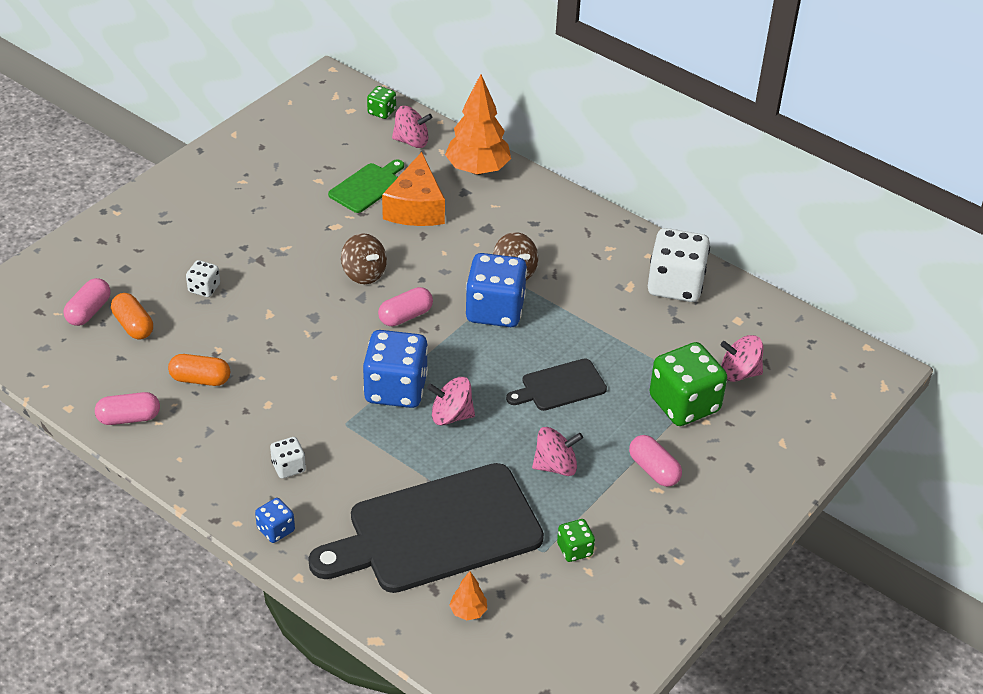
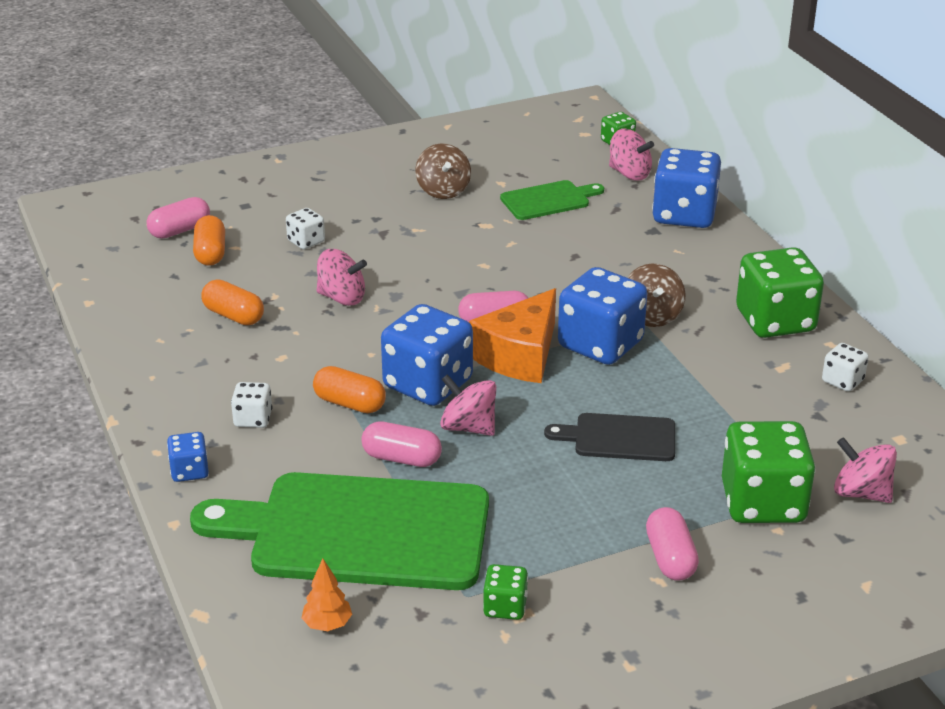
camera: 30 degrees right, 10 degrees down
(129, 418) = (136, 327): pink capsule -> pink capsule (401, 458)
(351, 427) = (350, 403): none -> orange capsule
(364, 273) = (481, 273): brown spinning top -> brown spinning top (443, 190)
(416, 207) = (586, 230): orange cheese -> orange cheese (520, 355)
(437, 531) = (359, 532): black cutting board -> green cutting board
(478, 170) = (684, 215): orange tree -> blue dice
(555, 466) = (551, 514): pink spinning top -> pink spinning top (342, 298)
(601, 248) = (775, 321): none -> green dice
(675, 285) = (842, 381): white dice -> white dice, size x0.48

